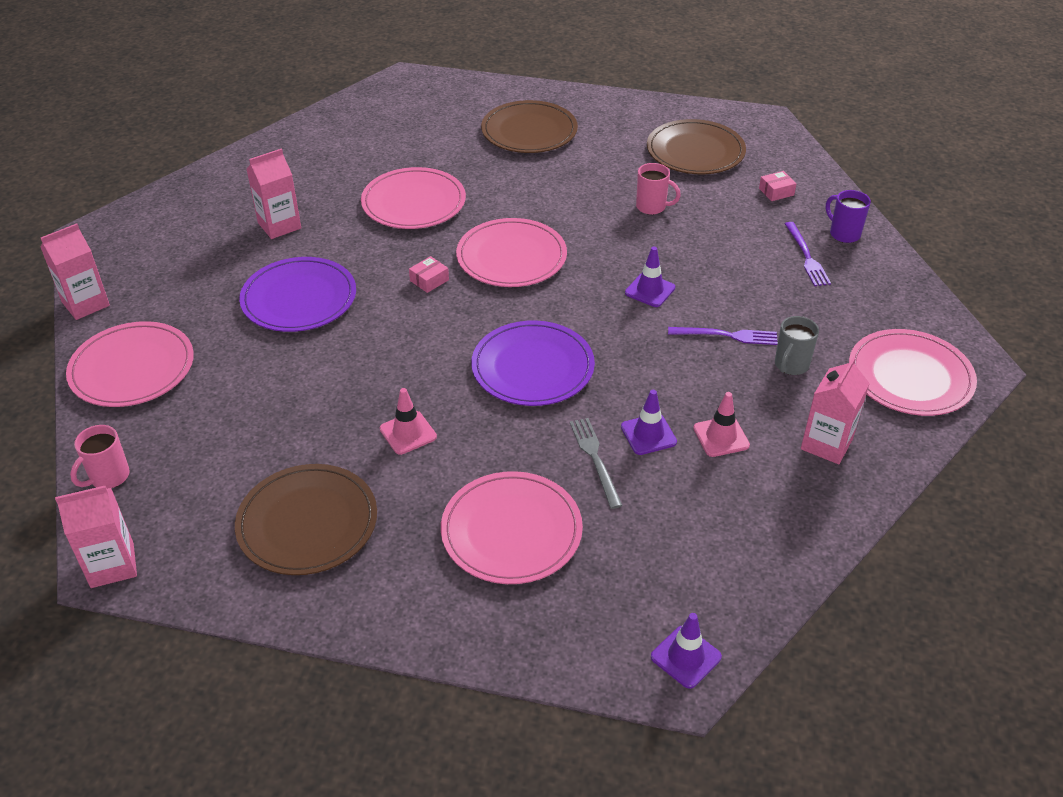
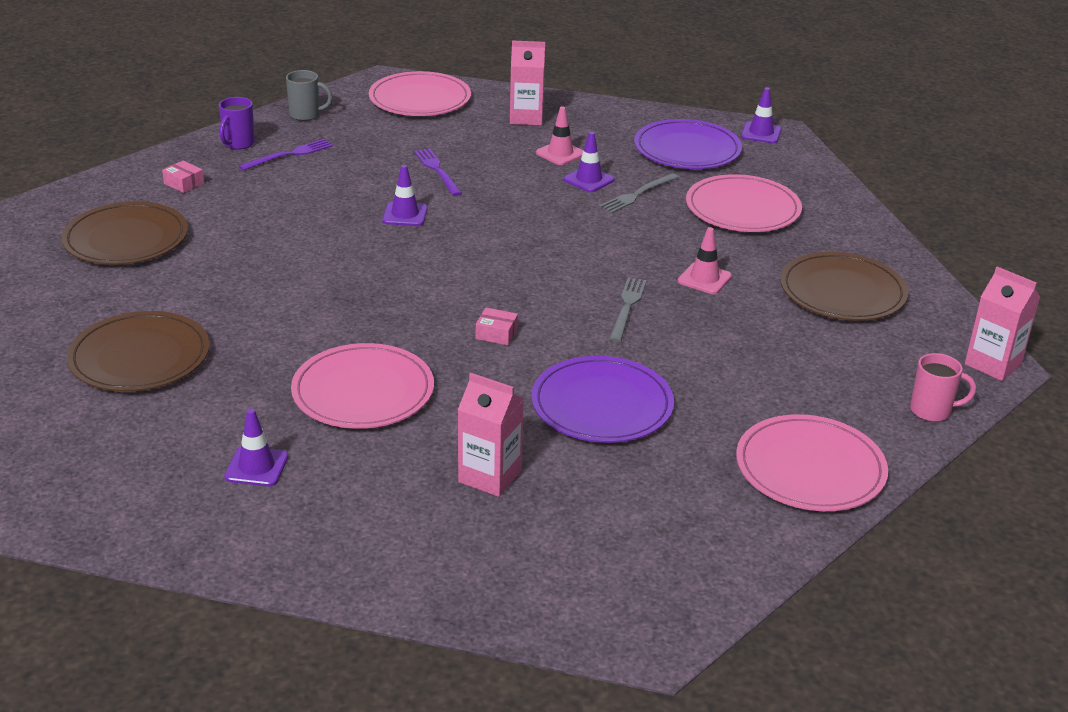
camera: 120 degrees left, 10 degrees down
(85, 304) = (766, 562): pink carton -> none
(376, 148) = (256, 467): none -> purple traffic cone
(405, 363) = (627, 307): none -> grey fork
(511, 257) = (415, 297): pink plate -> none
(532, 367) = (565, 244): purple plate -> purple plate (687, 149)
(652, 207) = (260, 241): pink mug -> none
(791, 365) = (450, 141): grey mug -> grey mug (306, 115)

